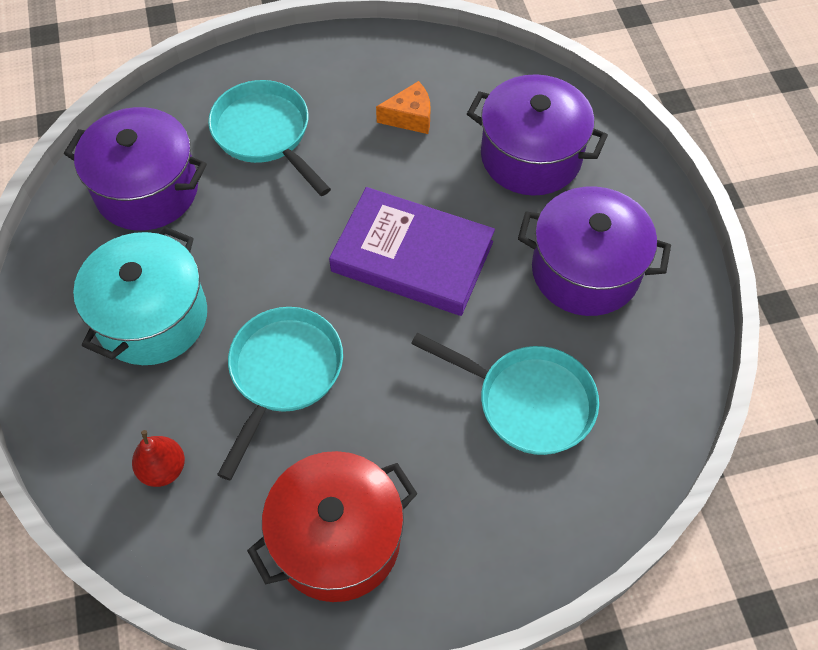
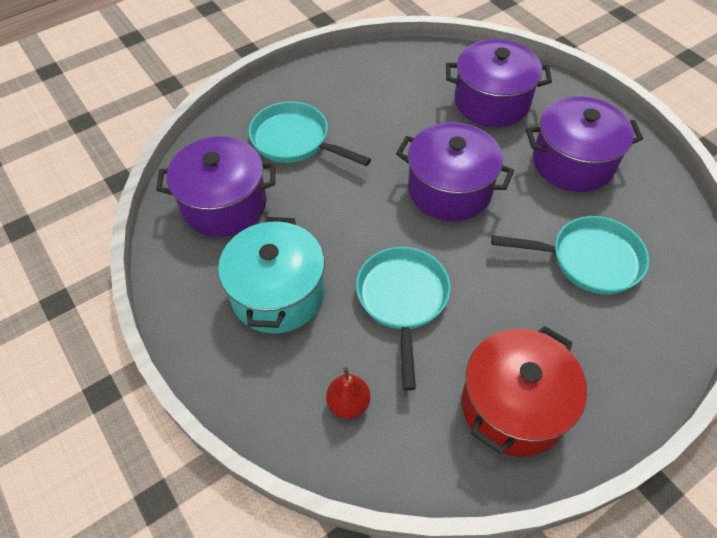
camera: 20 degrees left, 5 degrees down
(410, 117) = (394, 101): orange cheese -> none
(412, 257) = (449, 190): purple book -> purple pot

